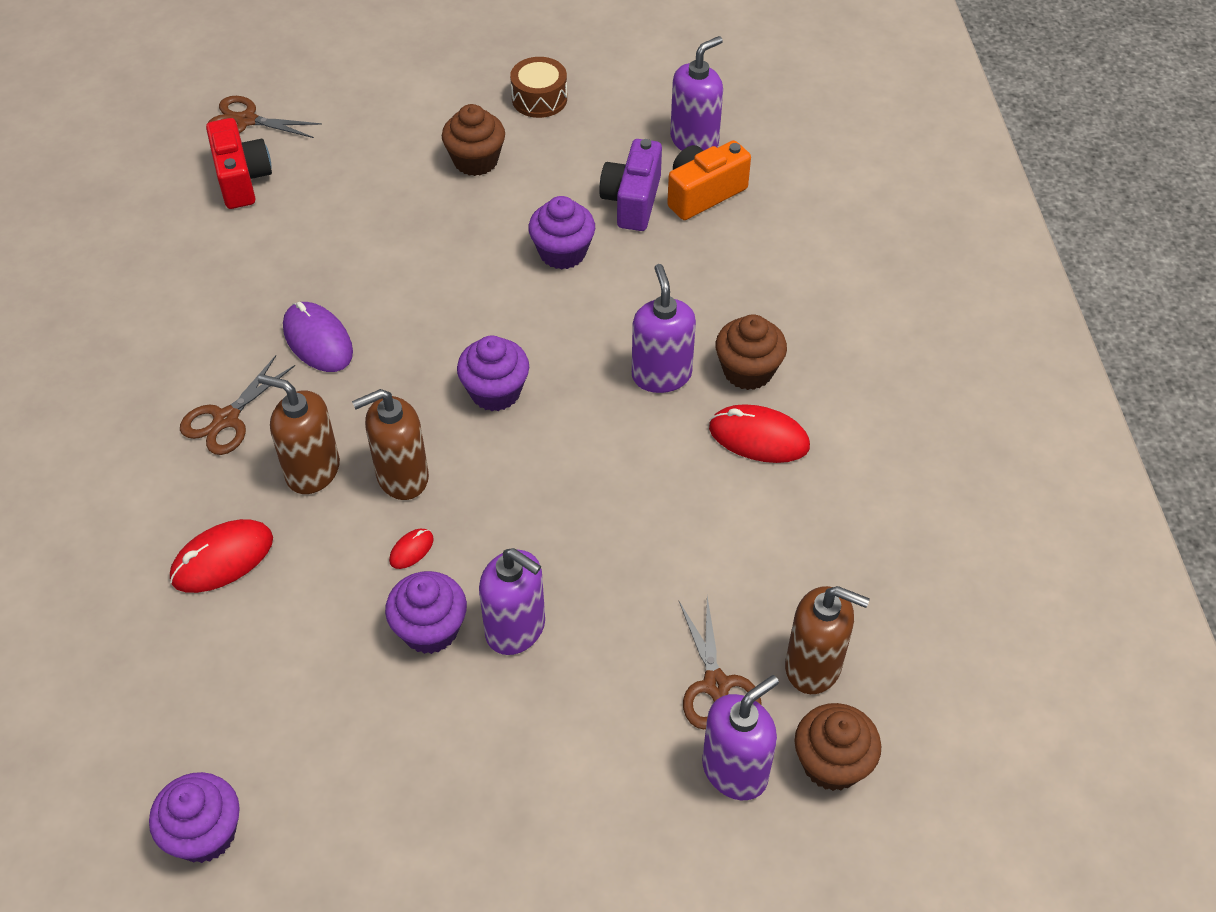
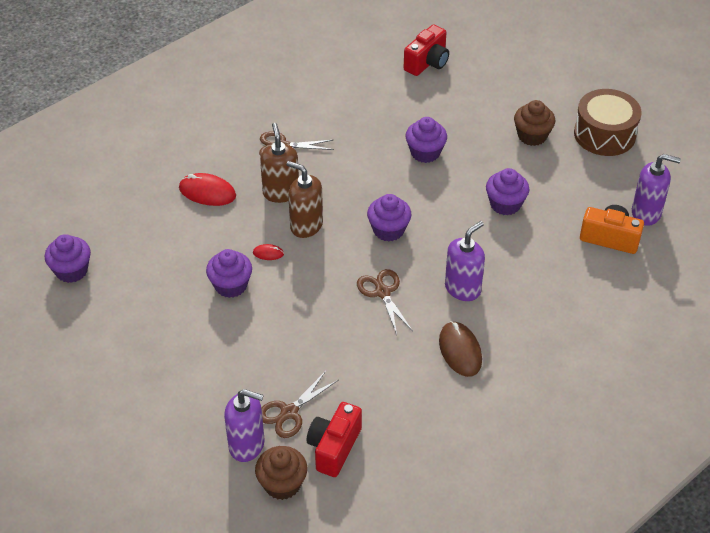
camera: 55 degrees right, 5 degrees down
(246, 120) = (466, 40): brown scissors -> brown scissors (382, 292)
(318, 340) = (357, 149): purple mouse -> none
(398, 276) = (425, 152): none -> purple cupcake
(516, 629) = (257, 316): purple soap dispenser -> none
(539, 99) = (604, 134): brown drum -> brown drum, size x1.64
(632, 201) = (572, 212): purple camera -> none
(748, 371) = (501, 323): brown cupcake -> none
(758, 437) = (460, 351): red mouse -> brown mouse
(813, 666) = (334, 448): brown soap dispenser -> red camera

